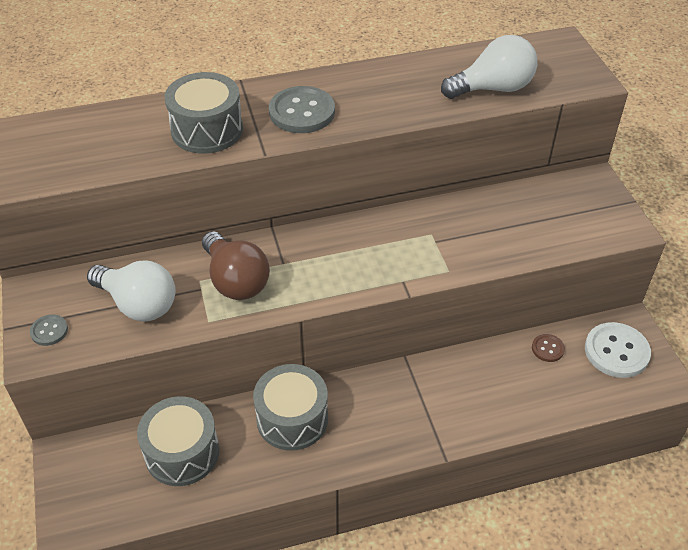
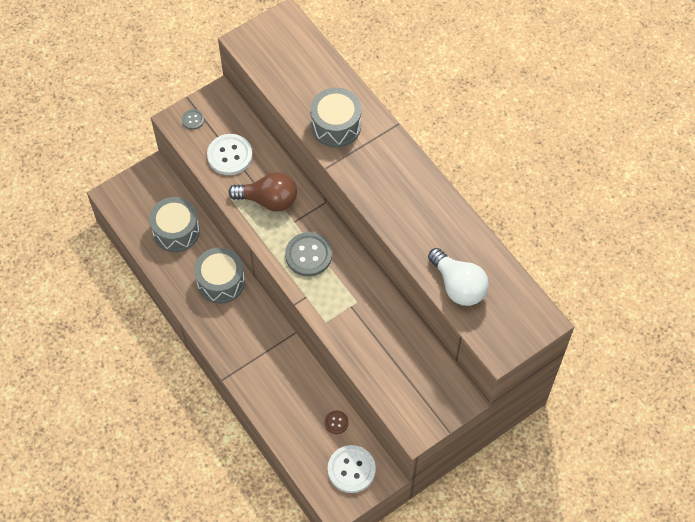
camera: 70 degrees right, 15 degrees up
(138, 304) = (229, 155): white light bulb -> white button
(235, 280) = (268, 200): brown light bulb -> brown light bulb turned 120 degrees counterclockwise
(302, 112) = (378, 173): grey button -> grey button (308, 255)

